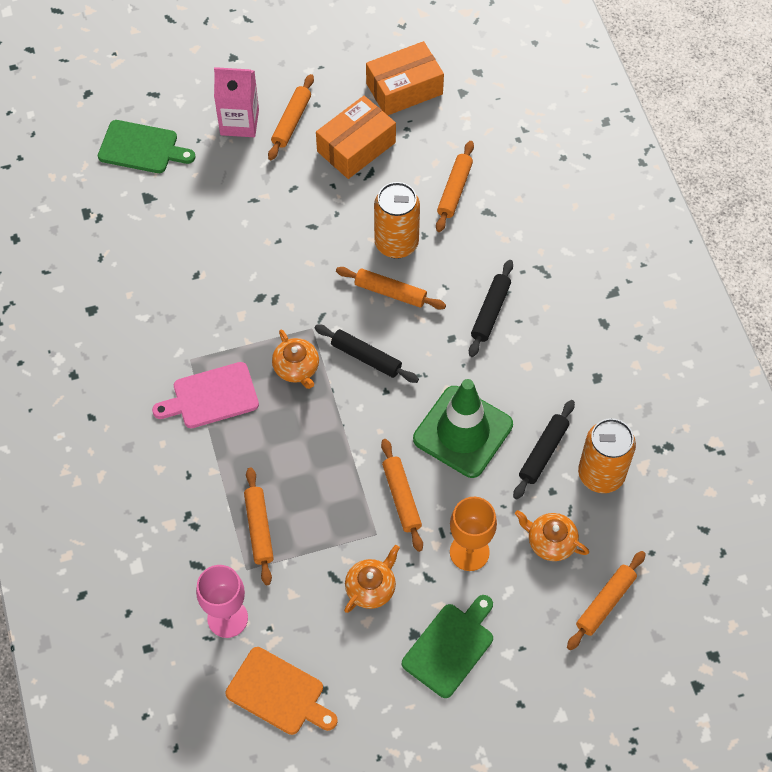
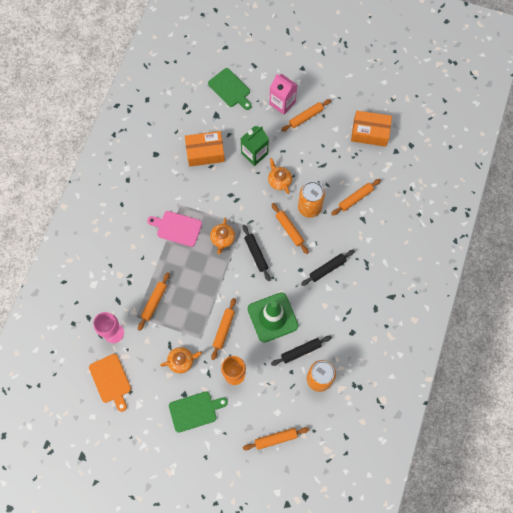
camera: 35 degrees right, 10 degrees up
(252, 217) = (254, 153): none -> green carton
(356, 147) = (326, 148): orange box -> orange box (205, 152)
(550, 541) = (273, 394): orange teapot -> orange teapot (279, 180)

